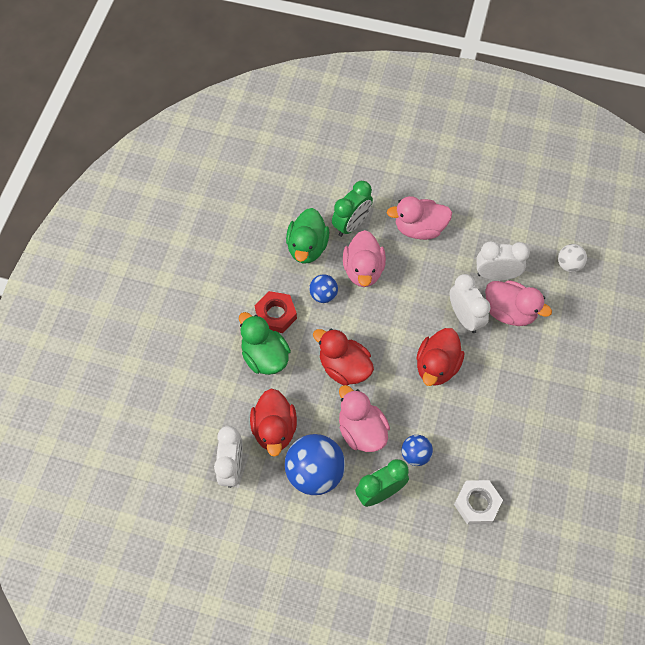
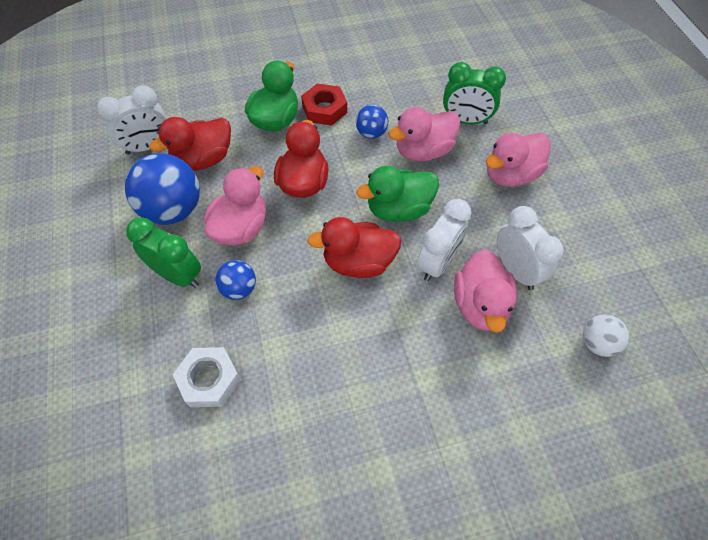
camera: 60 degrees right, 5 degrees down
(307, 247) = (413, 100): green duck -> green duck (398, 209)
(419, 228) = (510, 175): pink duck -> pink duck turned 90 degrees counterclockwise

